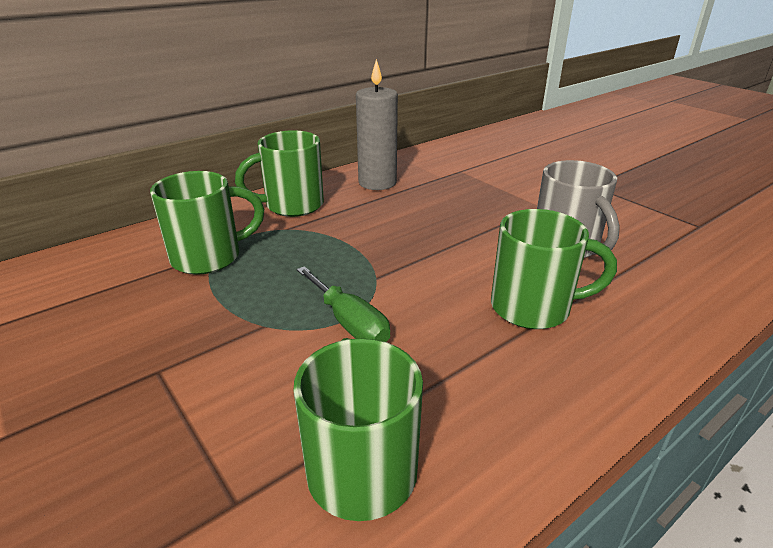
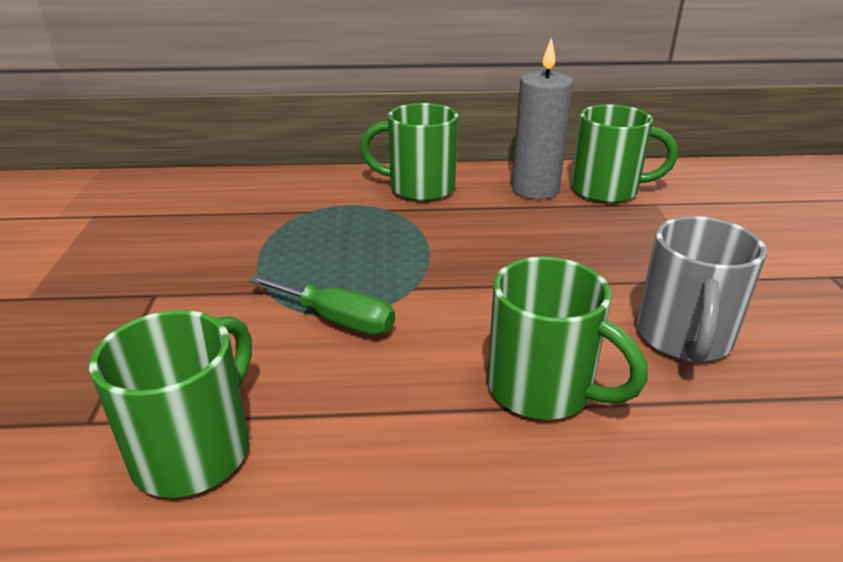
camera: 35 degrees right, 0 degrees up
(209, 257) = (293, 214): green mug -> green mug (607, 190)
(349, 322) = (337, 320): green screwdriver -> green screwdriver turned 60 degrees counterclockwise

